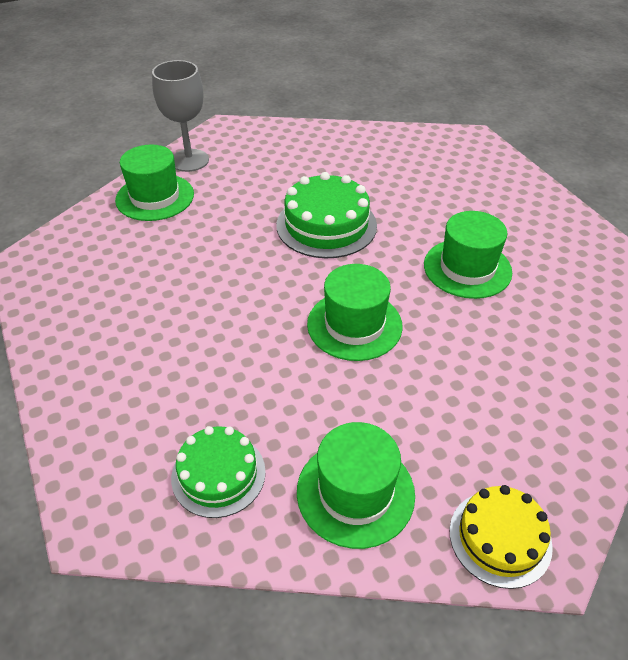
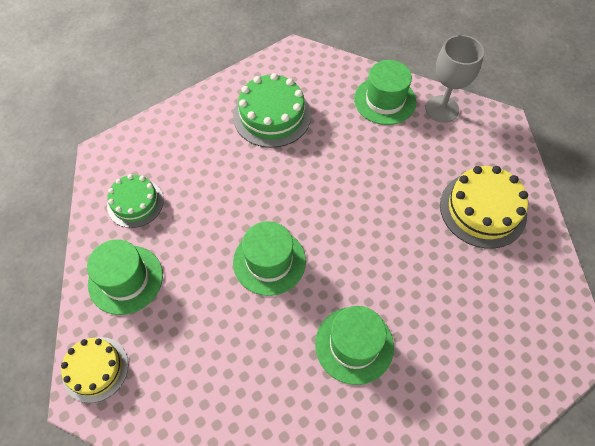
camera: 80 degrees right, 15 degrees up
(325, 159) = (483, 209): none -> yellow cake
(326, 225) = (384, 225): green cake -> green cake (272, 115)

